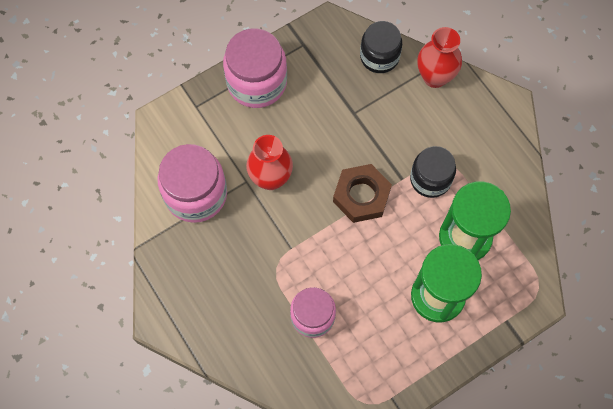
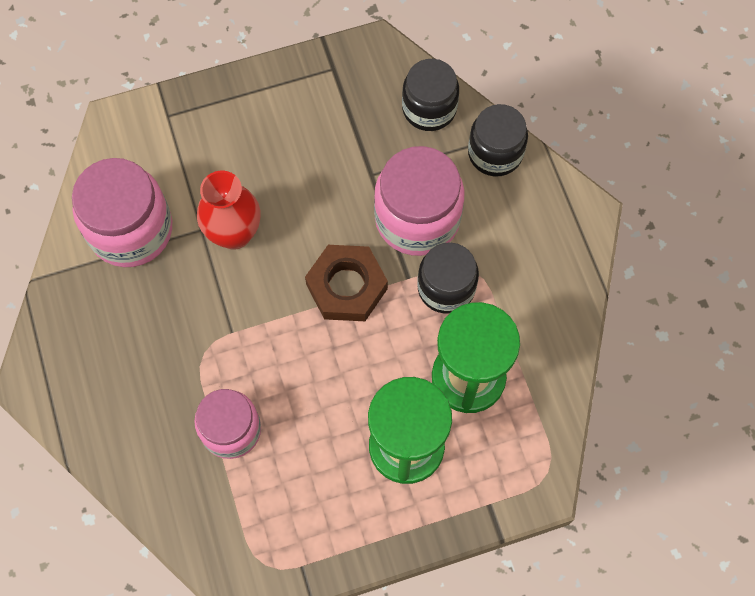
camera: 15 degrees right, 0 degrees up
(257, 82) = (256, 103): pink jar -> pink jar (417, 218)
(435, 77) = (495, 153): red vase -> black jar

